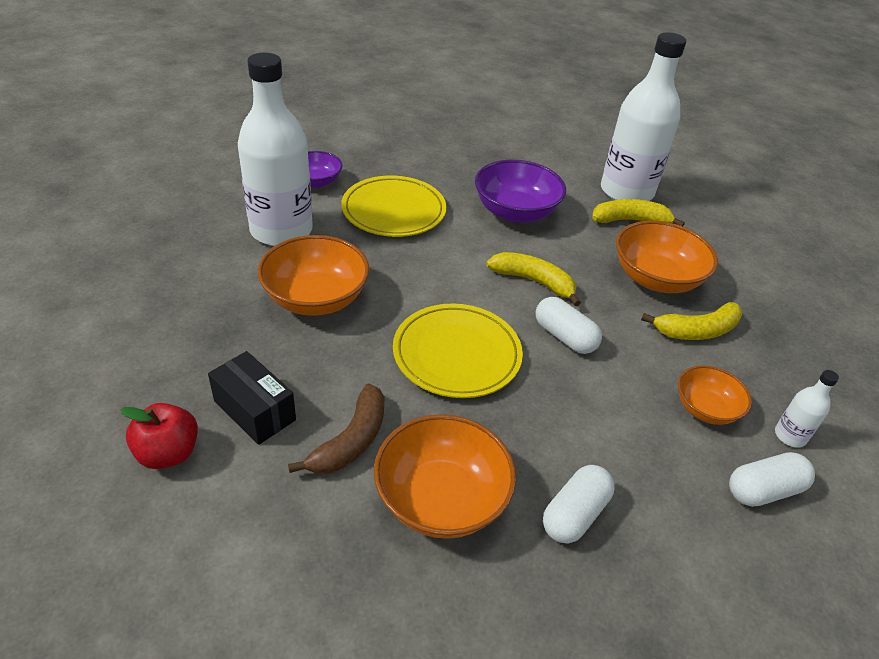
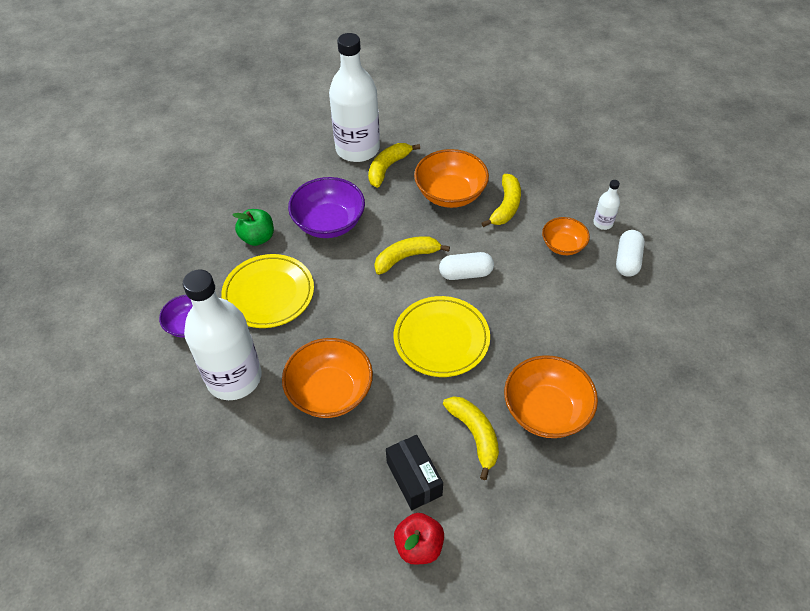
camera: 50 degrees left, 10 degrees up
(254, 410) = (414, 478): black box -> black box turned 75 degrees clockwise
(351, 441) = (475, 435): brown banana -> yellow banana
(449, 178) = (257, 238): none -> green apple
(574, 514) = (593, 353): white capsule -> none

